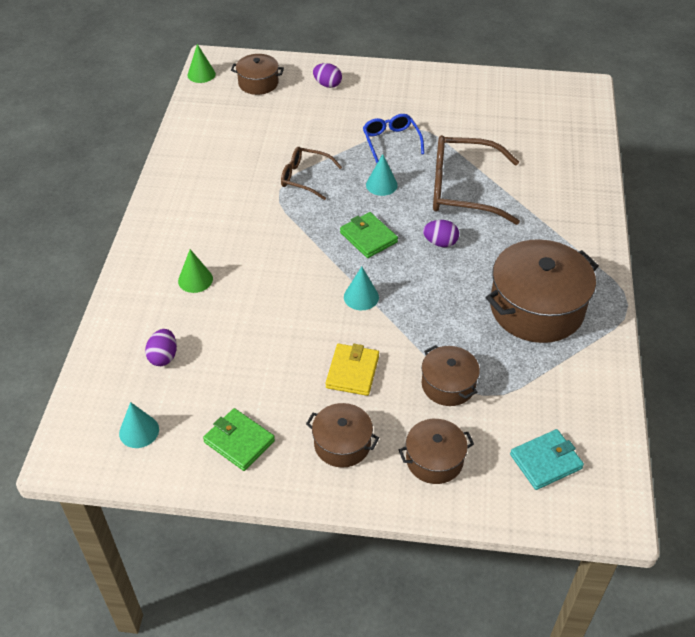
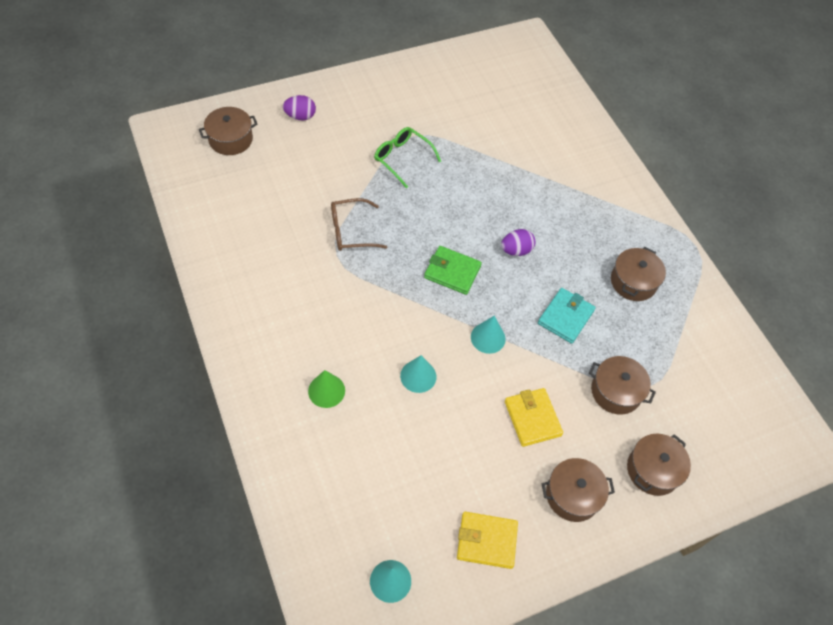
camera: 35 degrees left, 10 degrees up
(163, 357) = (356, 490): purple egg -> none
(201, 74) = (163, 150): green cone -> none
(239, 441) = (486, 541): green wallet -> yellow wallet
(381, 185) = (425, 210): turquoise cone -> turquoise cone (418, 376)
(391, 141) = (402, 158): blue glasses -> green glasses
(462, 189) = (498, 186): brown glasses -> none
(536, 308) = (633, 282): brown pot -> brown pot, size x0.54
(546, 461) = (732, 426): turquoise wallet -> turquoise wallet (565, 317)

